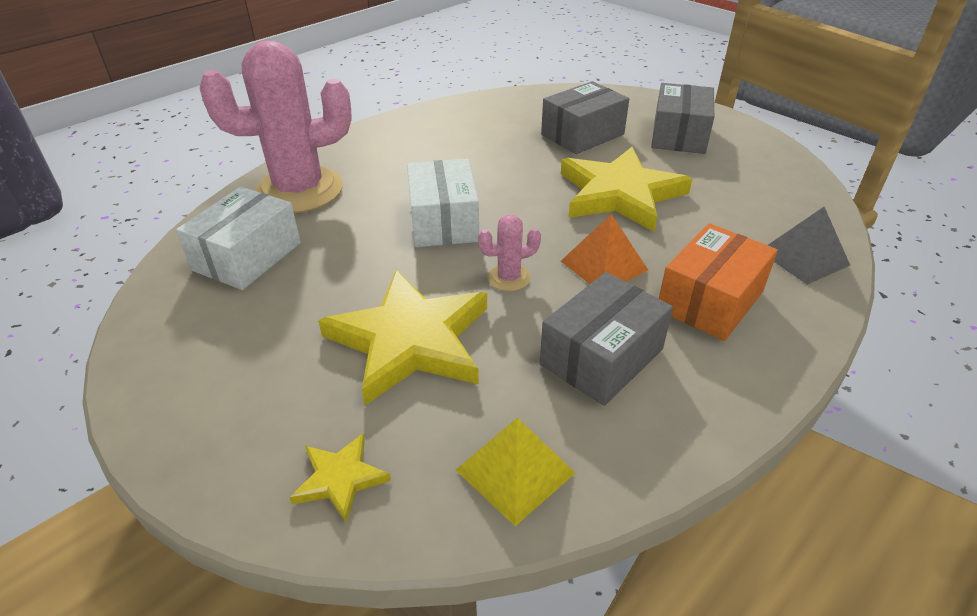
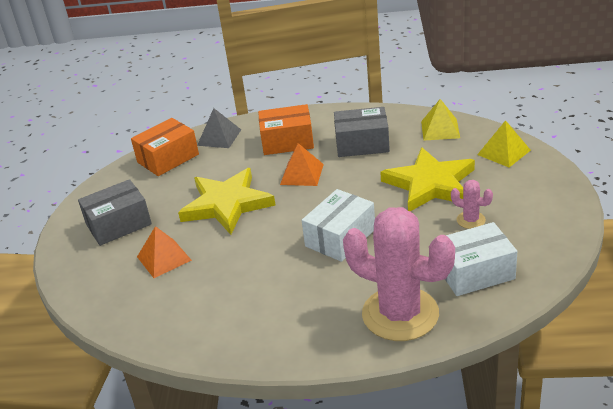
camera: 130 degrees left, 5 degrees down
(340, 479) = (503, 152): yellow star -> yellow pyramid
(509, 278) = (352, 189): pink cactus -> pink cactus (471, 220)
(582, 134) = (164, 258): grey box -> orange pyramid
(790, 204) = (168, 158): none -> orange box

